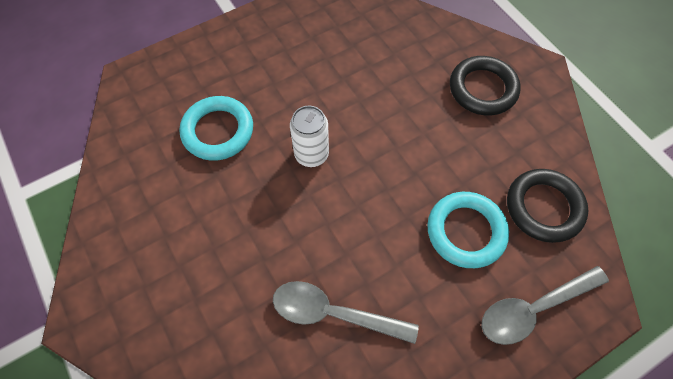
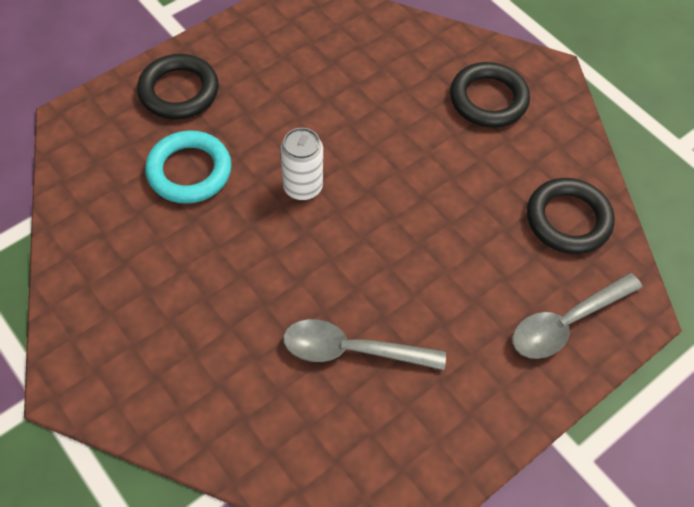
camera: 10 degrees left, 5 degrees down
(221, 60) = (179, 91): none -> black ring
(466, 231) = (486, 252): turquoise ring -> none

